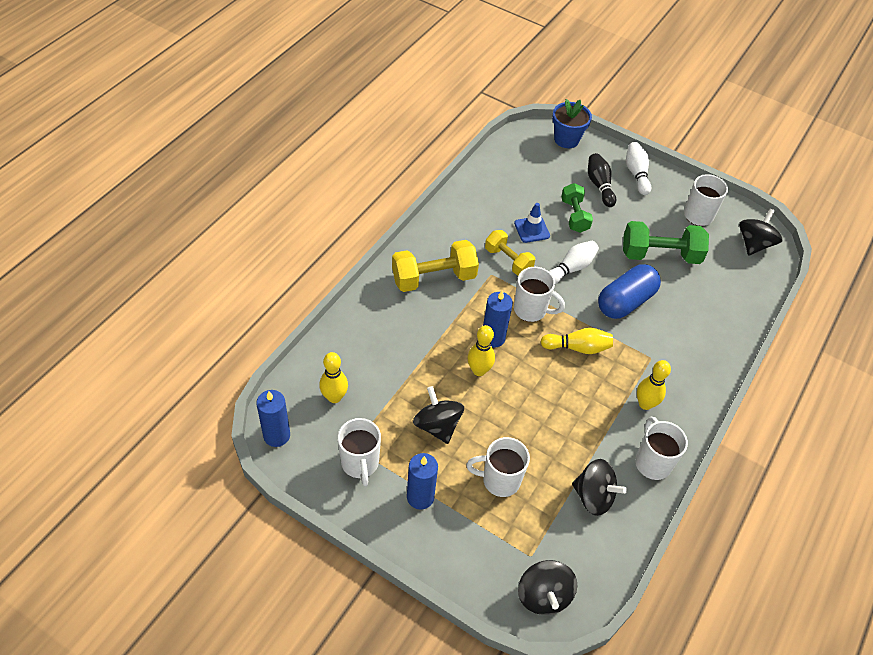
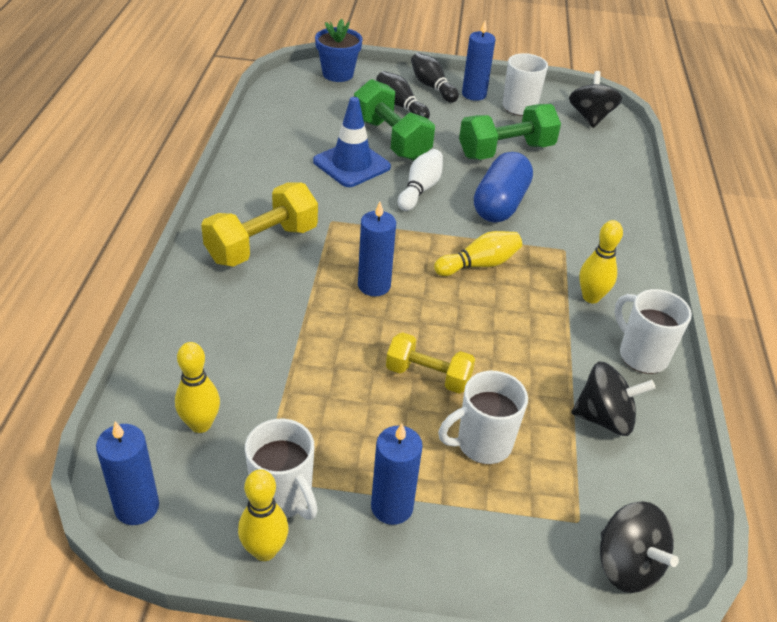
camera: 25 degrees left, 10 degrees down
(437, 426) = (363, 408): black spinning top -> none
(479, 370) = (378, 326): yellow bowling pin -> yellow bowling pin (264, 550)
(508, 260) = (343, 201): yellow dumbbell -> yellow dumbbell (428, 376)
(531, 310) = (401, 243): white mug -> none
(532, 229) = (351, 164): blue traffic cone -> blue traffic cone, size x1.57
(574, 216) = (391, 139): green dumbbell -> green dumbbell, size x1.55
(636, 174) = (432, 87): white bowling pin -> black bowling pin
(667, 191) = (474, 94): none -> blue candle

